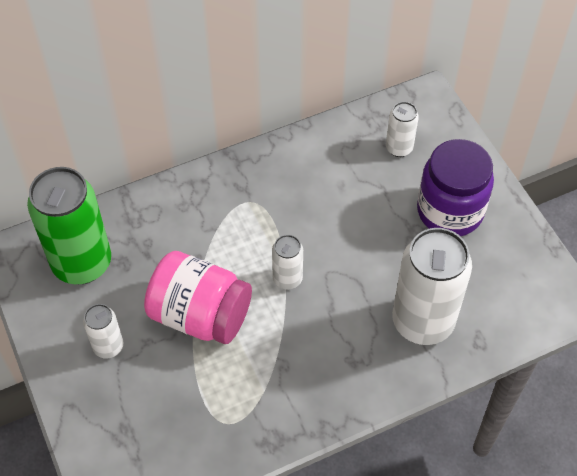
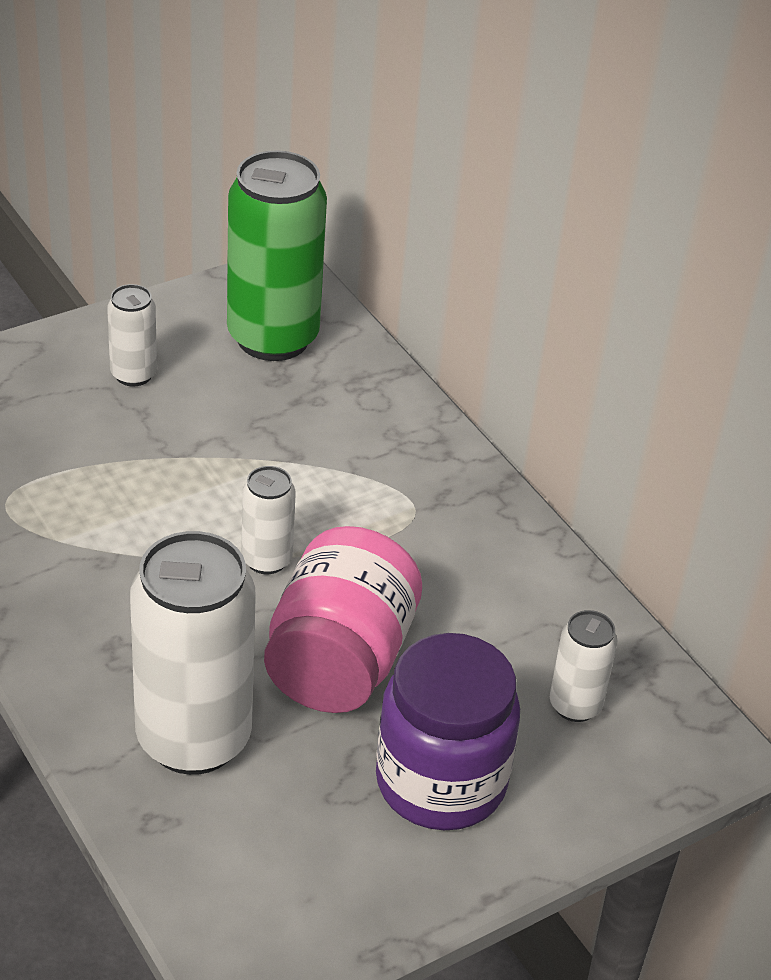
camera: 80 degrees right, 15 degrees down
(200, 315) = (191, 464): pink jar -> pink jar (339, 661)

